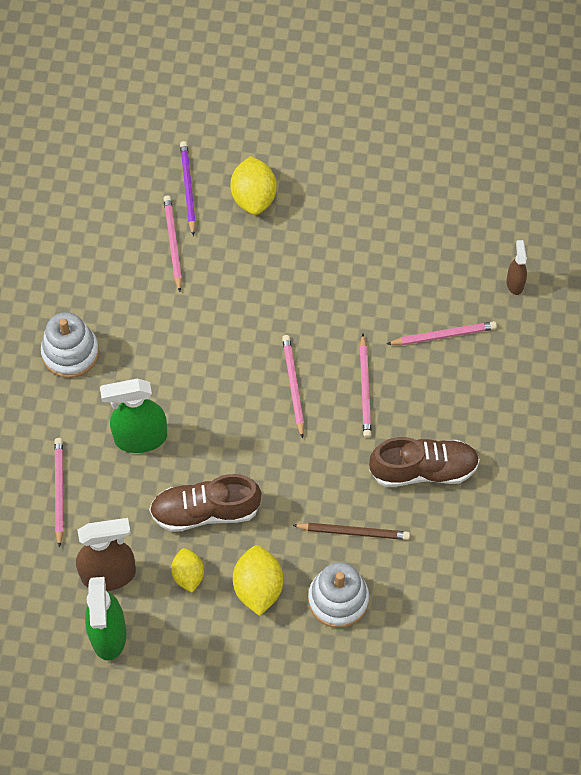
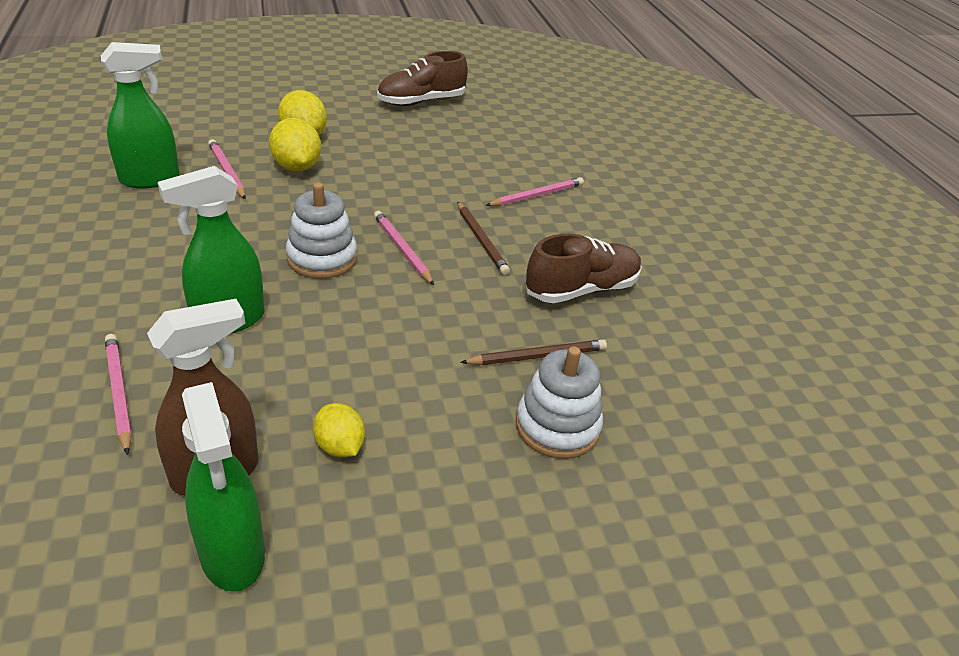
camera: 25 degrees left, 25 degrees down
(70, 352) = (117, 262): white stacking toy -> white stacking toy (322, 258)
(107, 243) = (150, 179): none -> green spray bottle
(188, 188) = (233, 138): purple pencil -> none
(205, 511) = (339, 373): brown shoe -> brown shoe (421, 102)
(258, 587) = (445, 438): yellow lemon -> yellow lemon (296, 167)
(365, 388) = (481, 240): pink pencil -> brown pencil
(515, 283) = (579, 158): brown spray bottle -> none

